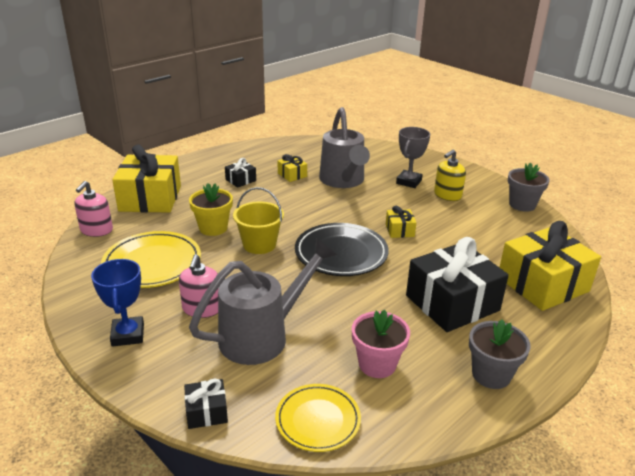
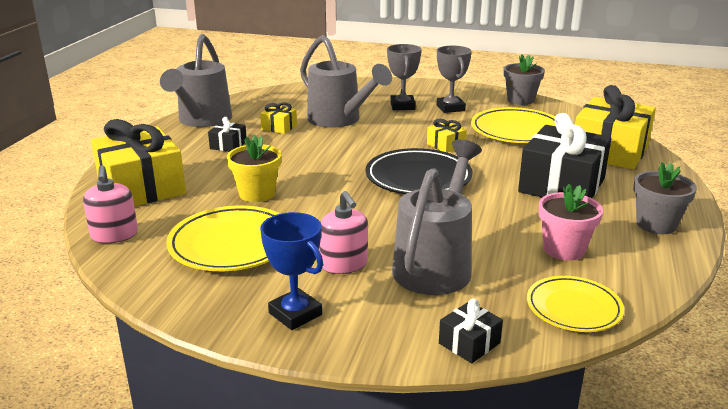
camera: 30 degrees left, 5 degrees down
(247, 153) = (202, 120): none -> grey watering can
(259, 244) = (327, 193): yellow bucket -> none
(447, 195) = (450, 108): yellow soap dispenser -> grey trophy
(479, 235) = (517, 131): none -> yellow plate

